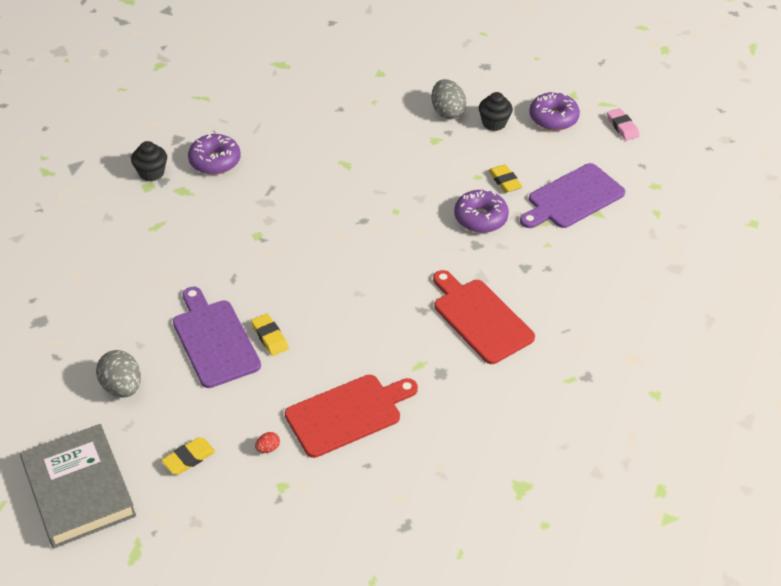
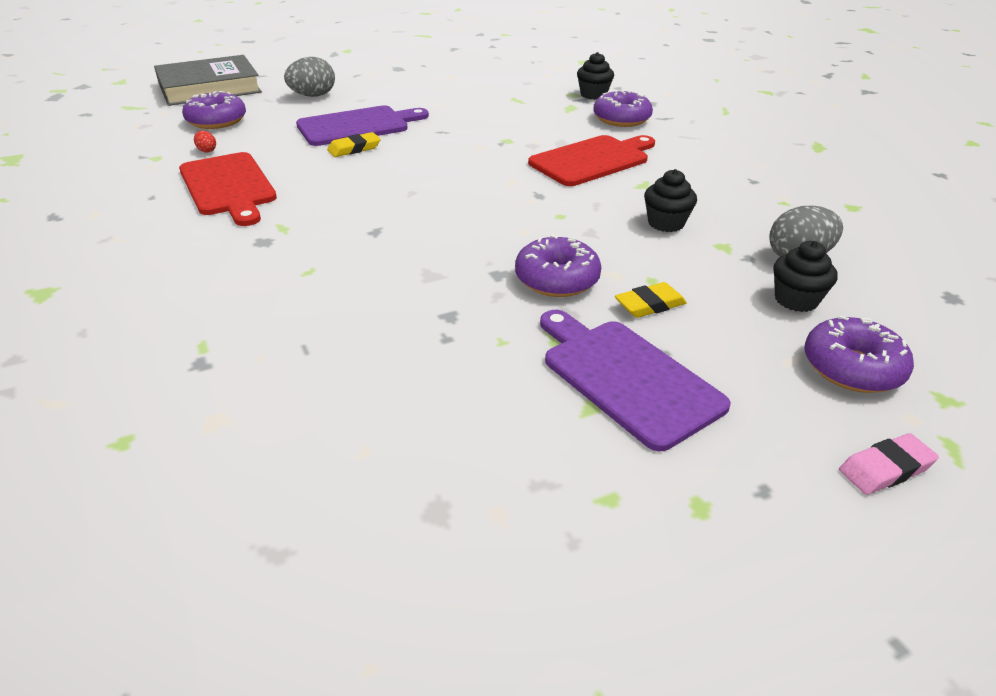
camera: 90 degrees right, 10 degrees down
(189, 458) = (216, 121): yellow eraser -> purple donut
(405, 161) = (666, 223): none -> black cupcake
(480, 318) = (350, 272): red cutting board -> red cutting board (593, 160)

